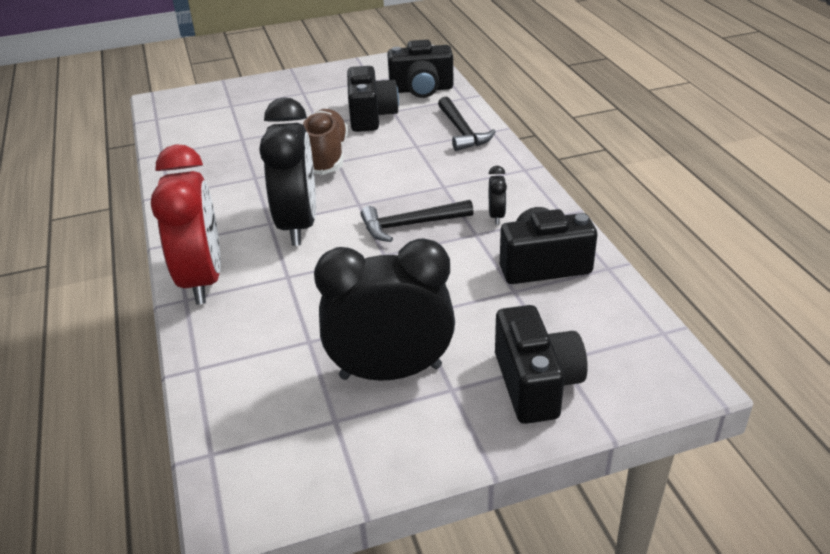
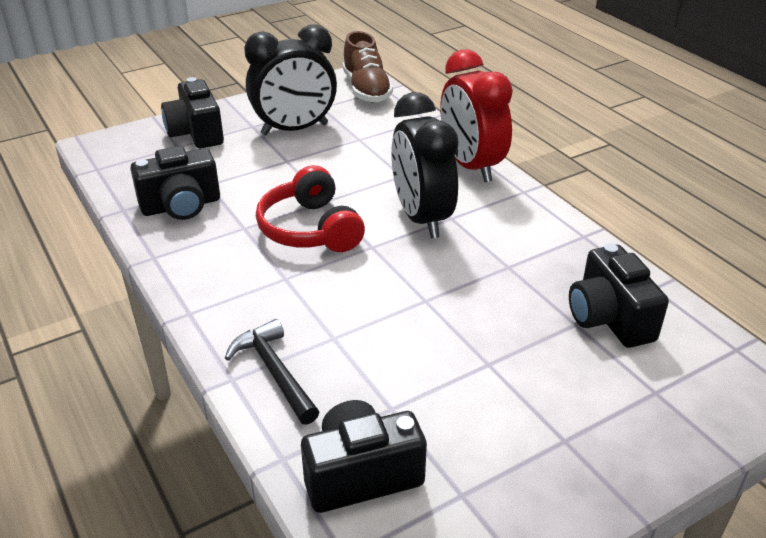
camera: 165 degrees right, 0 degrees up
(326, 156) = (443, 306): brown shoe -> brown shoe (366, 90)
(371, 116) = (420, 391): black camera -> black camera (609, 318)
(410, 225) = (310, 229): black hammer -> red headphones
(496, 216) = (223, 248): black clock -> none

